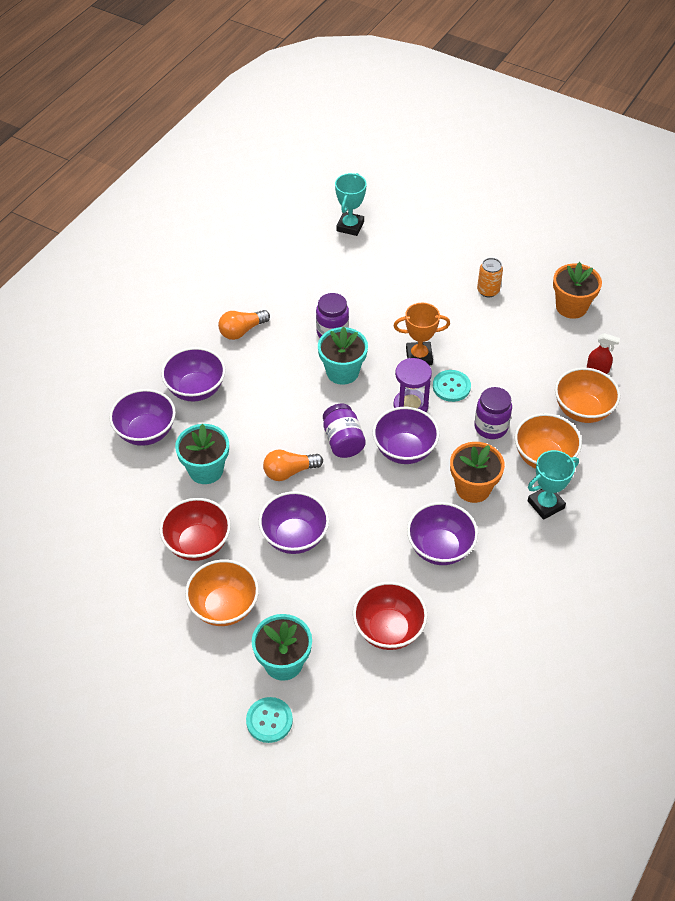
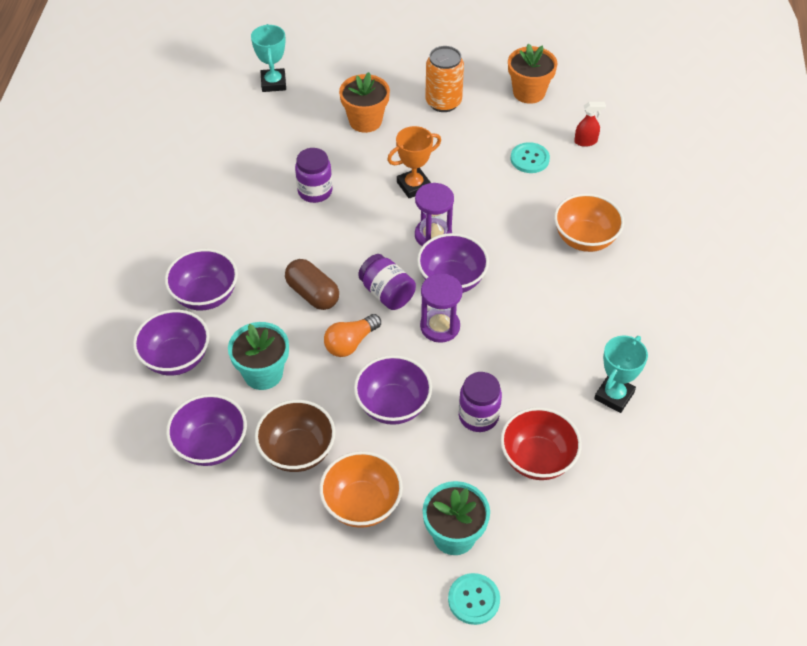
camera: 25 degrees left, 0 degrees up
(198, 543) = (297, 451): red bowl -> brown bowl
(242, 331) = (221, 221): orange light bulb -> none
(281, 419) = (312, 294): none -> brown capsule
(342, 372) = (347, 226): turquoise flower pot -> none
(371, 486) = (440, 327): none -> purple hourglass
(440, 548) = (540, 361): purple bowl -> purple bowl (211, 445)
(451, 387) = (461, 204): turquoise button -> turquoise button (529, 159)
(473, 488) = (537, 292): orange flower pot -> orange flower pot (365, 121)
(488, 291) = (443, 102): orange can -> orange can, size x1.53
(491, 427) = (520, 228): purple jar -> purple jar (478, 416)
(545, 504) = (612, 282): turquoise trophy -> turquoise trophy (614, 396)
(582, 410) = (594, 183): orange bowl -> none

